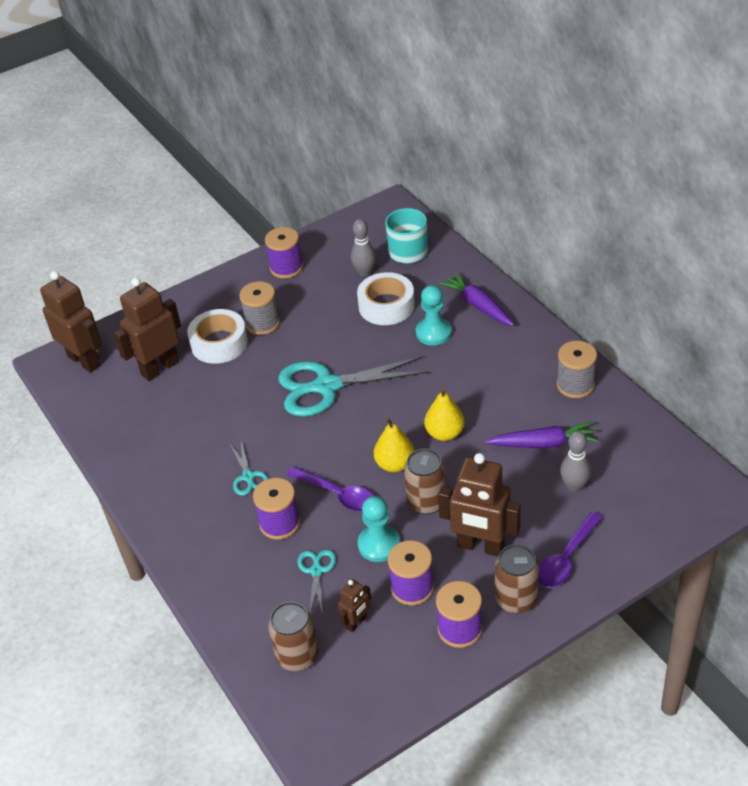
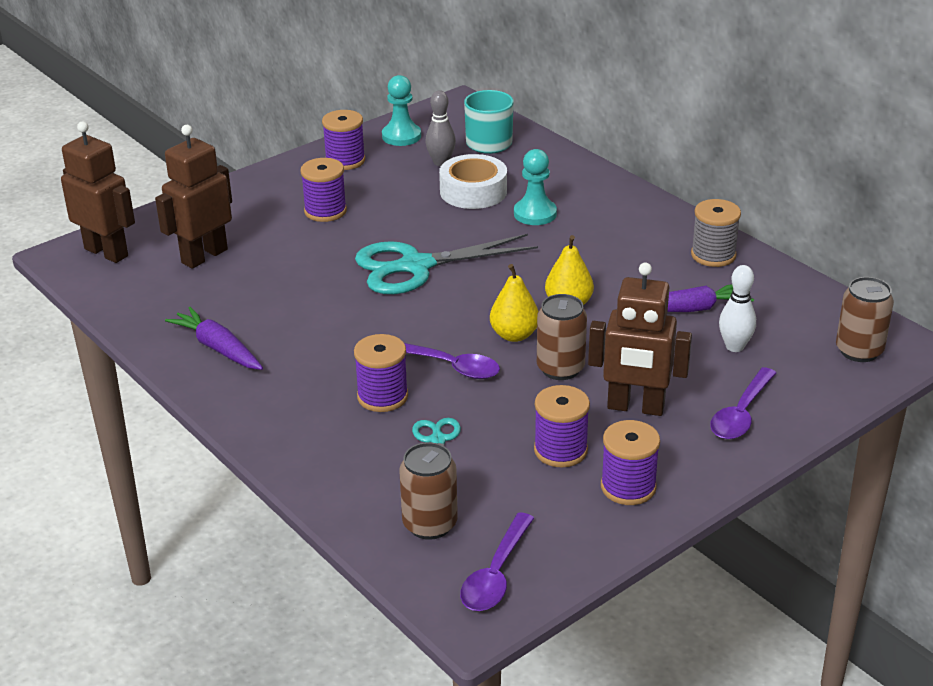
camera: 10 degrees left, 10 degrees down
(219, 343) = (275, 231): white tape -> none
(248, 477) = (334, 354): turquoise scissors -> none
(262, 323) = (325, 211): grey spool -> purple spool
(341, 709) = (496, 574): none -> purple spoon
(356, 622) = (498, 487): brown robot -> none
(379, 544) = (510, 411): turquoise pawn -> turquoise pawn (401, 136)
(478, 305) = (582, 188): purple carrot -> purple carrot (218, 348)
(516, 599) = (690, 455): brown can -> brown can (859, 351)
(574, 486) = (734, 346): grey bowling pin -> white bowling pin

